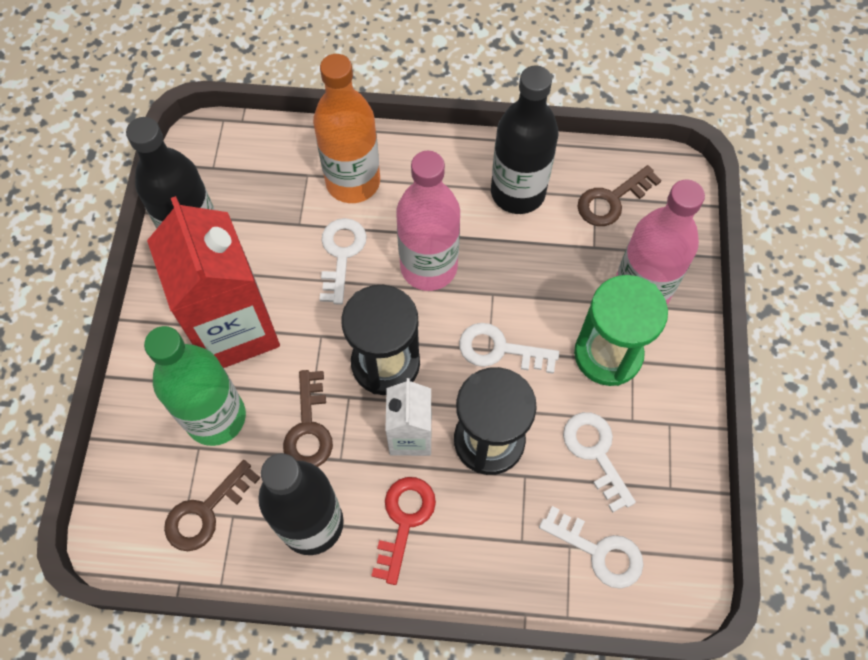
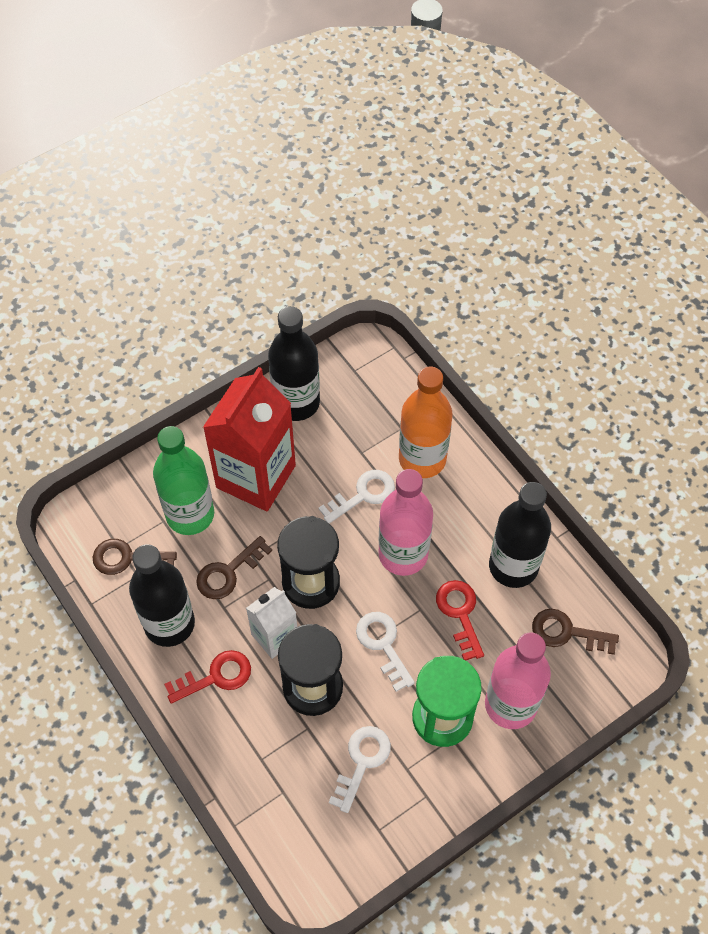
camera: 50 degrees right, 5 degrees down
(524, 266) = (460, 613): none -> red key
(599, 551) = (294, 814): white key -> none

